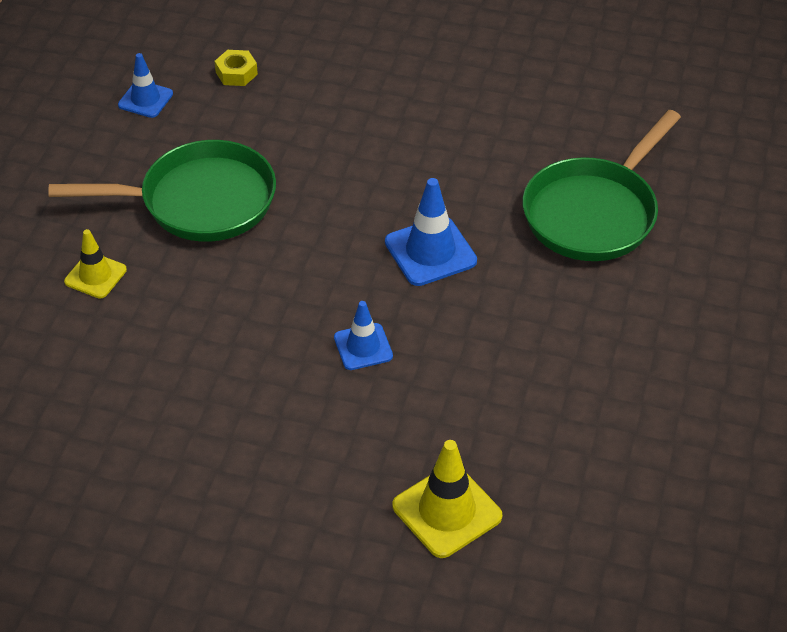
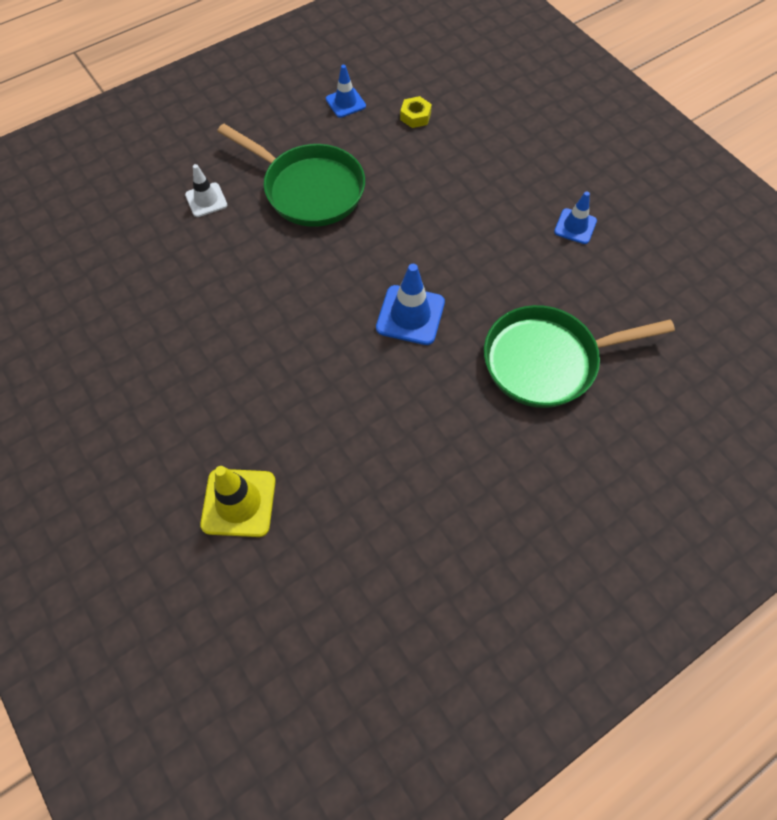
camera: 40 degrees right, 15 degrees up
(95, 276) = (206, 200): yellow traffic cone -> white traffic cone
(363, 347) = (304, 352): blue traffic cone -> blue traffic cone (575, 226)

